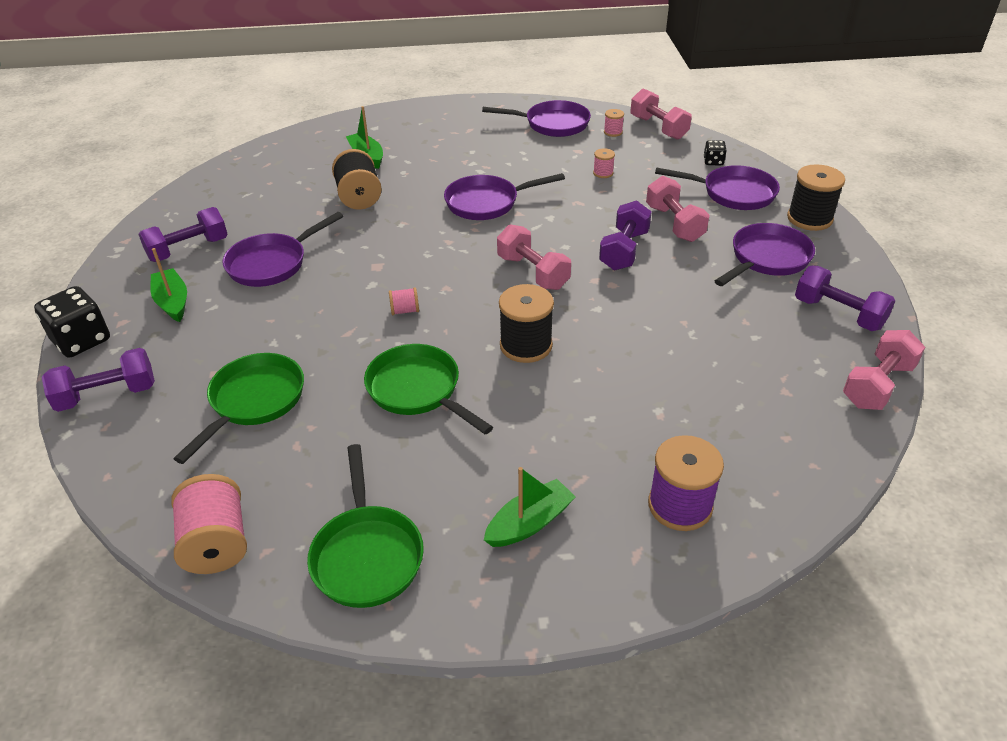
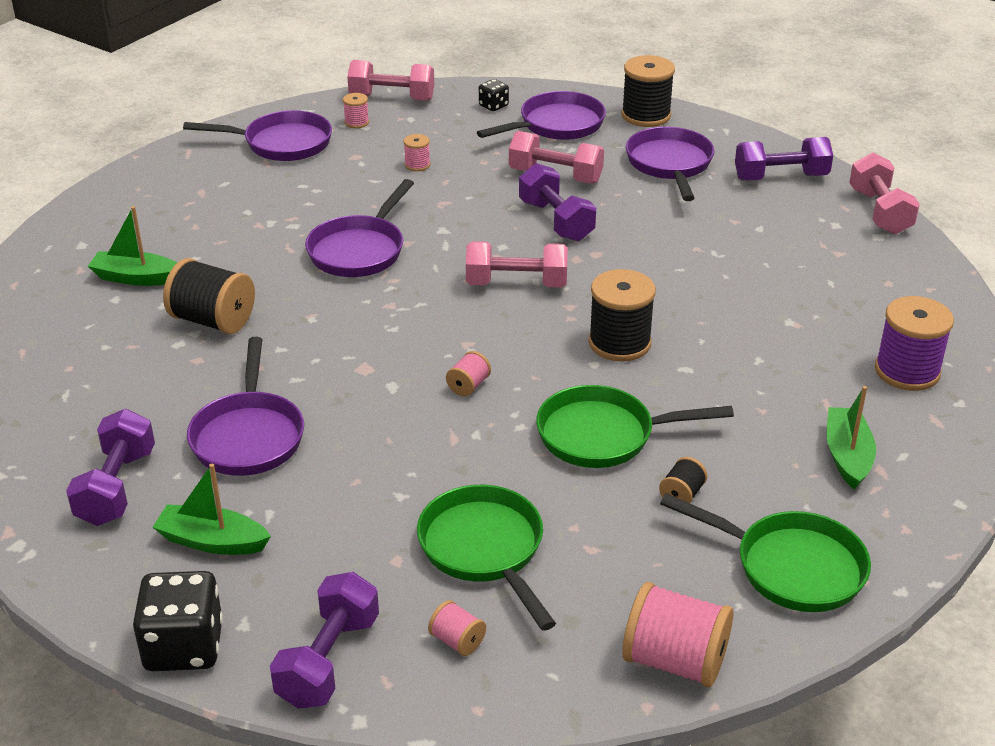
camera: 50 degrees left, 5 degrees down
(161, 435) = (457, 641): none -> pink spool
(393, 458) = (681, 495): none -> black spool
(552, 124) = (282, 143): purple pan -> purple pan turned 45 degrees clockwise

